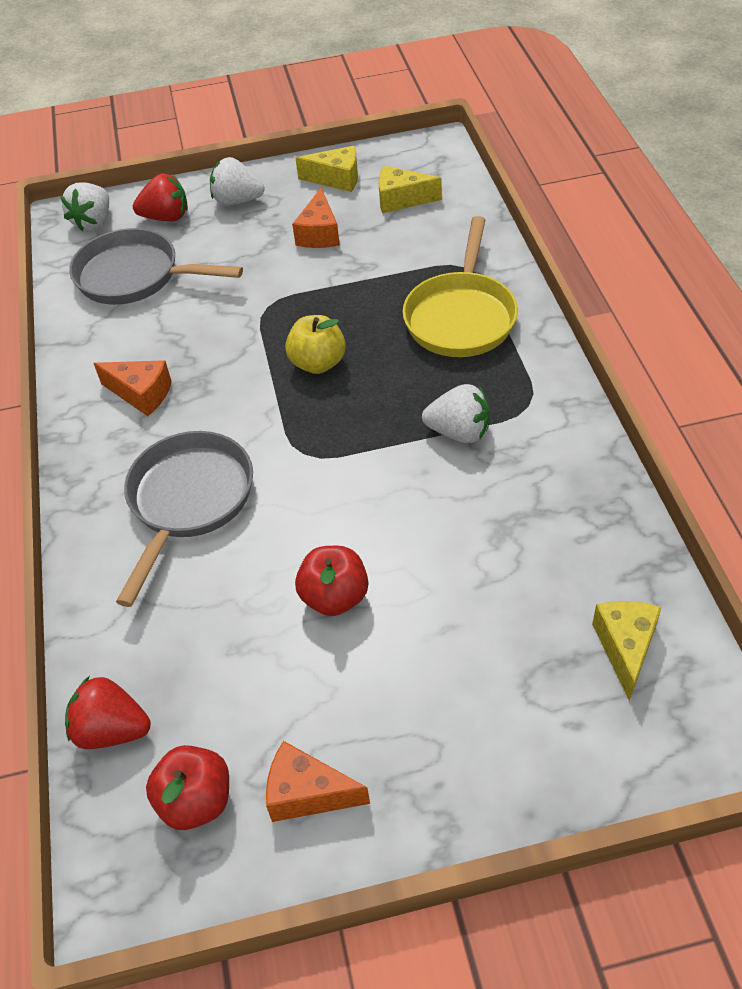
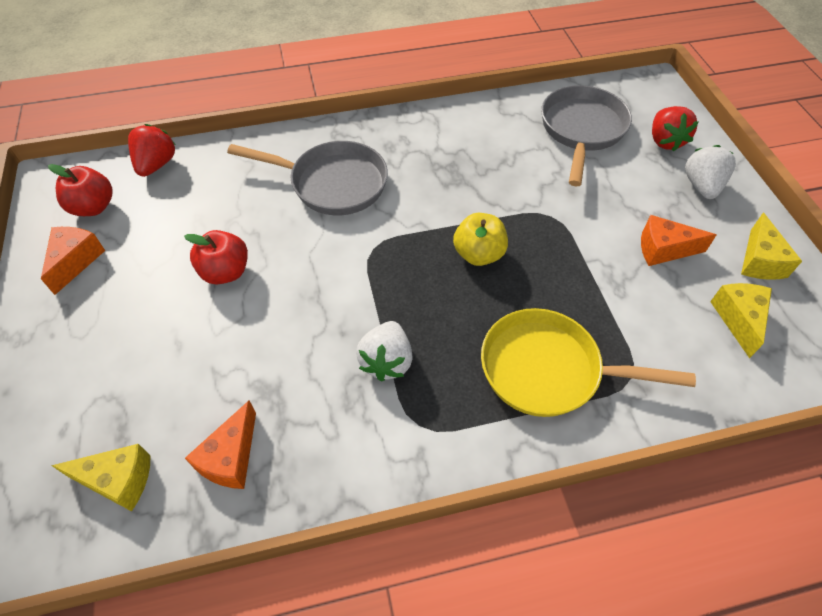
camera: 85 degrees right, 5 degrees up
(93, 221) = (649, 99): white strawberry -> none
(141, 394) = (444, 148): orange cheese -> orange cheese (230, 458)

